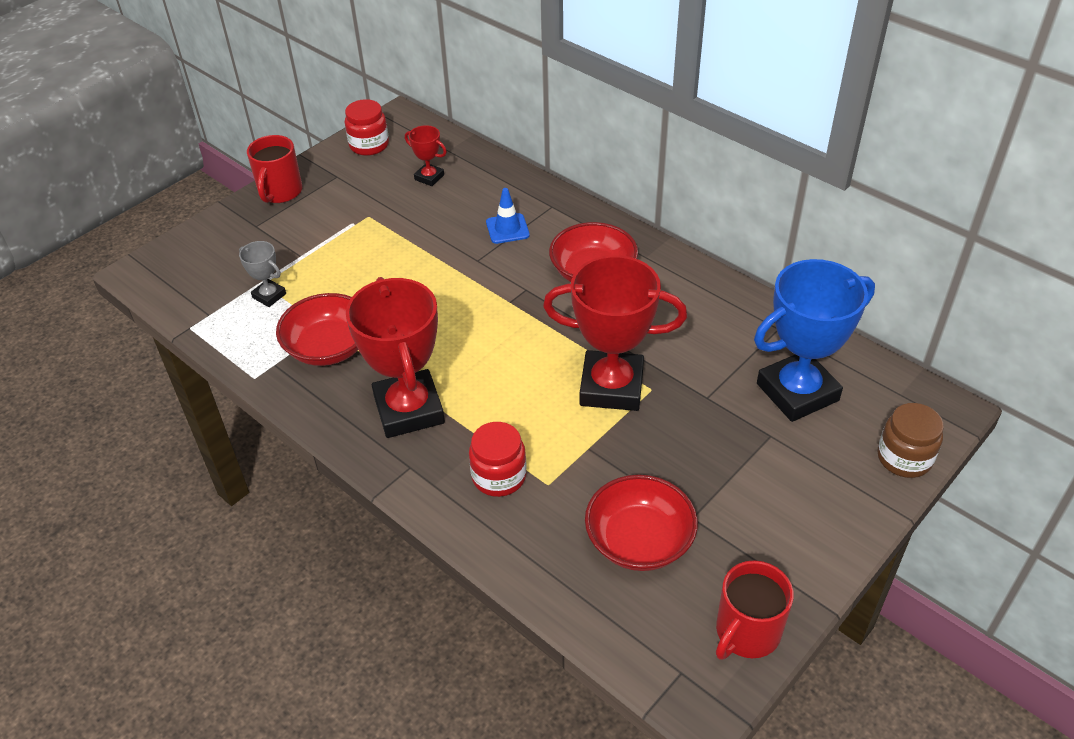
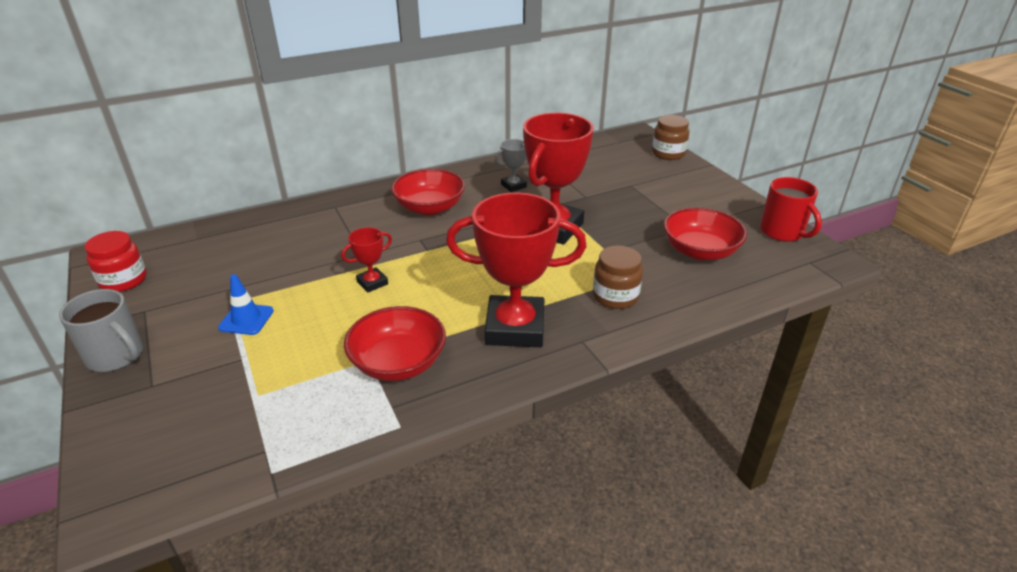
camera: 70 degrees left, 10 degrees down
(269, 296) = (282, 393): grey trophy -> grey trophy (513, 186)
(280, 192) = (116, 356): red mug -> grey mug
(429, 177) = (222, 256): red trophy -> red trophy (372, 283)
(499, 476) = (615, 296): red jar -> brown jar
(507, 229) = (339, 232): blue traffic cone -> blue traffic cone (246, 319)
(797, 392) = (600, 168): blue trophy -> none

